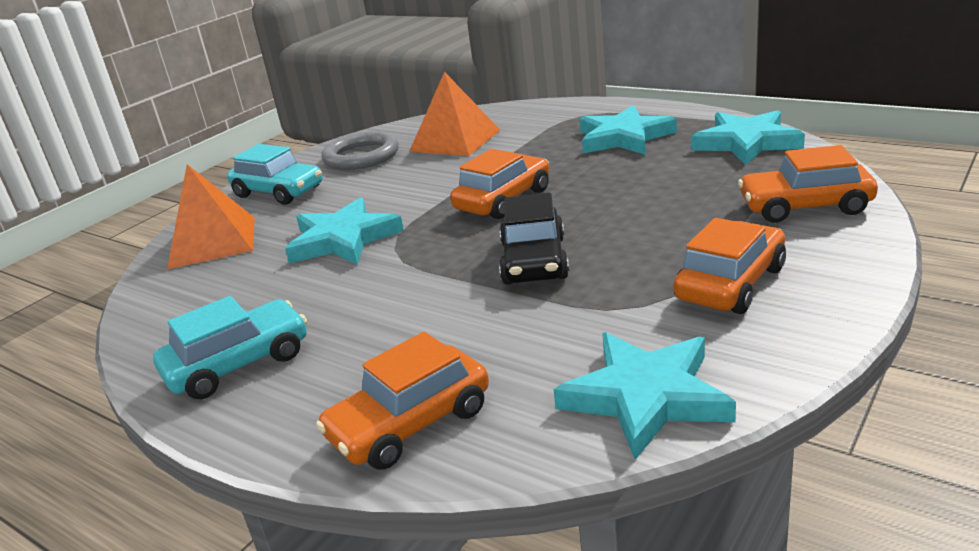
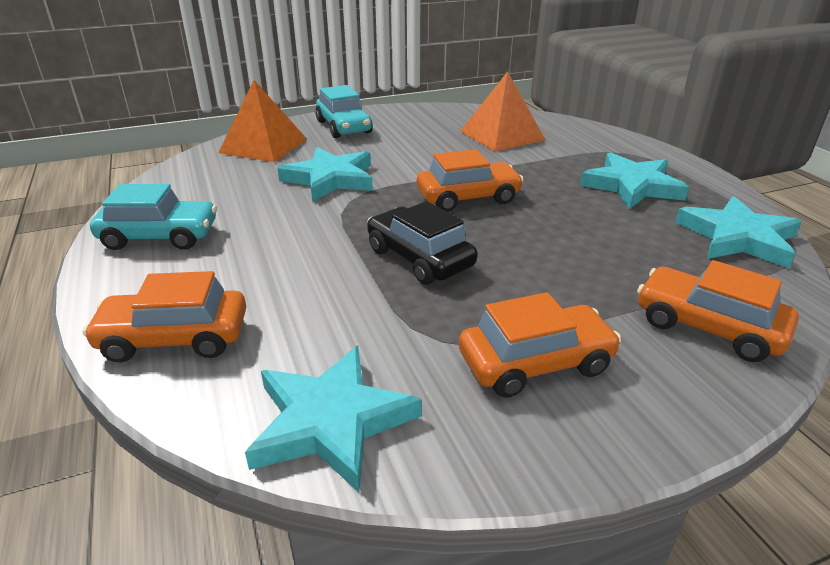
camera: 30 degrees right, 5 degrees up
(361, 156) = (425, 122): grey ring -> none
(534, 261) = (419, 258): black car -> black car turned 105 degrees clockwise

